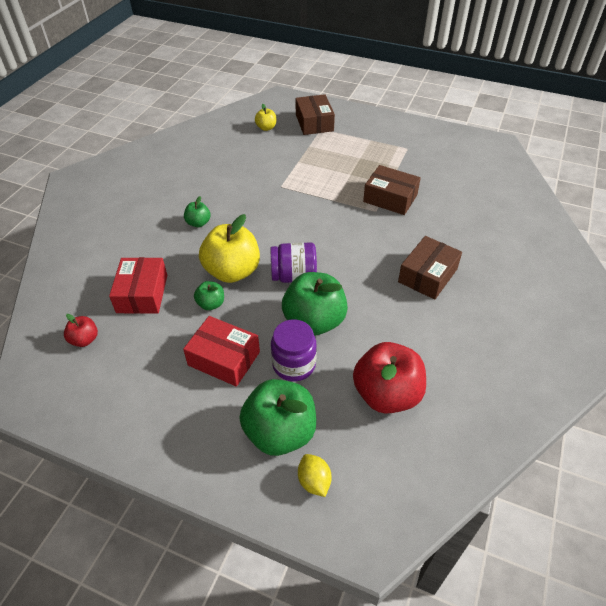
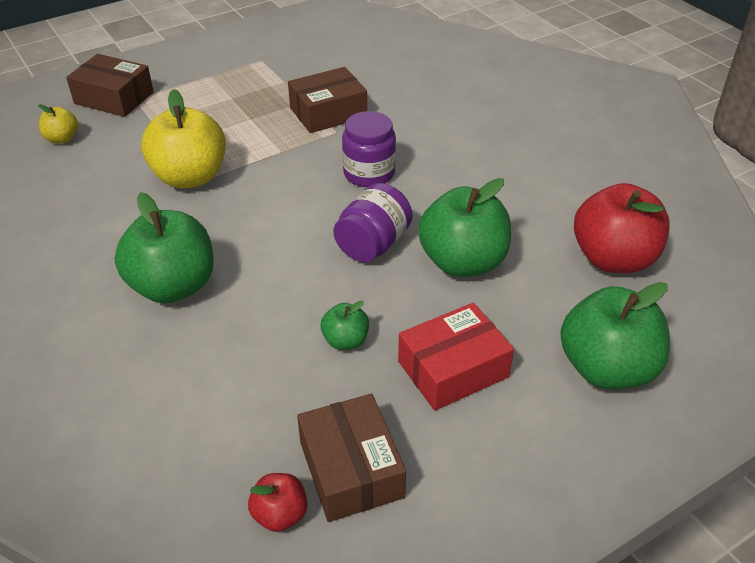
camera: 55 degrees left, 5 degrees down
(142, 293) = (251, 406): red box -> none
(198, 223) = (173, 286): green apple -> green apple, size x2.07
(232, 271) = (307, 294): yellow apple -> yellow apple (190, 177)
(294, 364) = (515, 310): purple jar -> purple jar (369, 173)
(314, 481) = (692, 370): yellow lemon -> none
(427, 275) = (474, 148): brown box -> brown box (351, 469)

